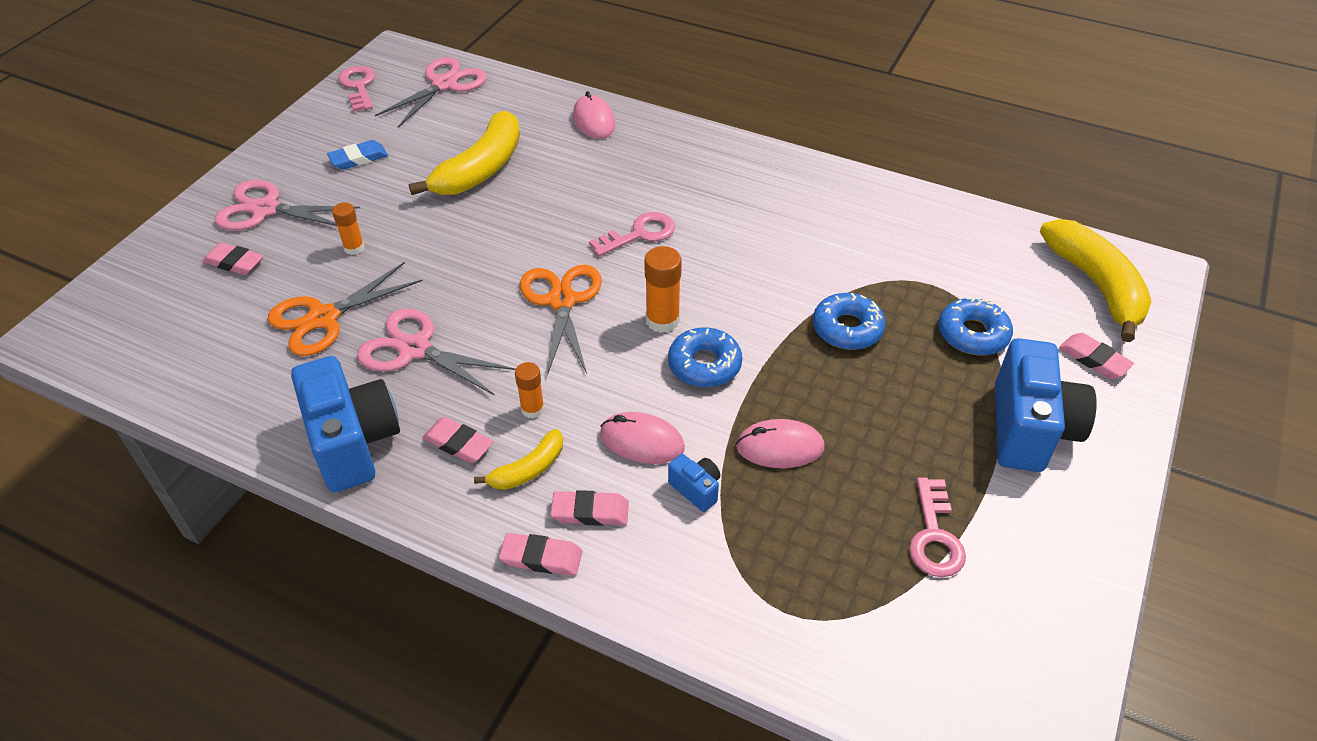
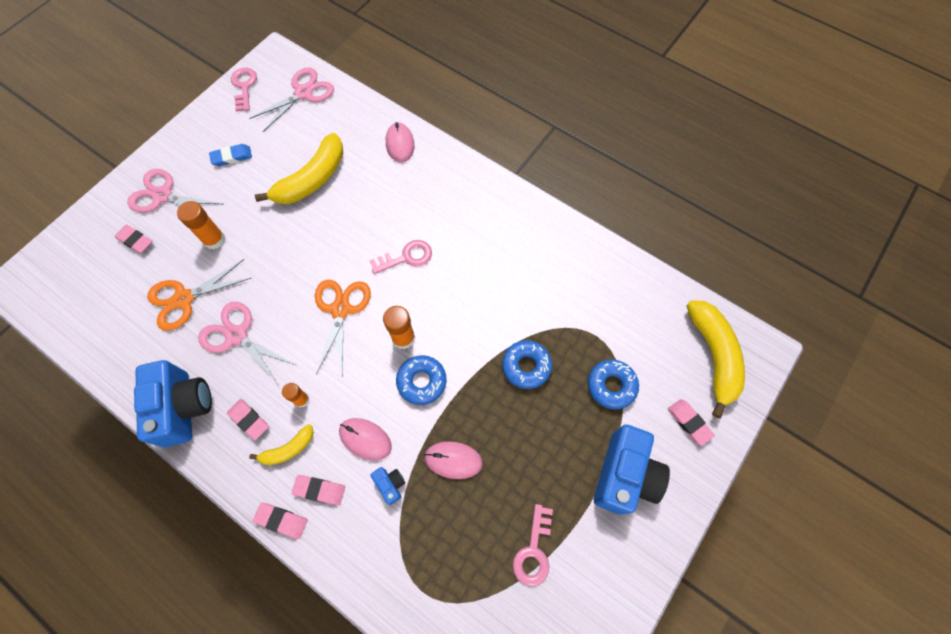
camera: 10 degrees right, 20 degrees up
(354, 248) = (214, 239): orange glue stick -> orange glue stick, size x1.57

